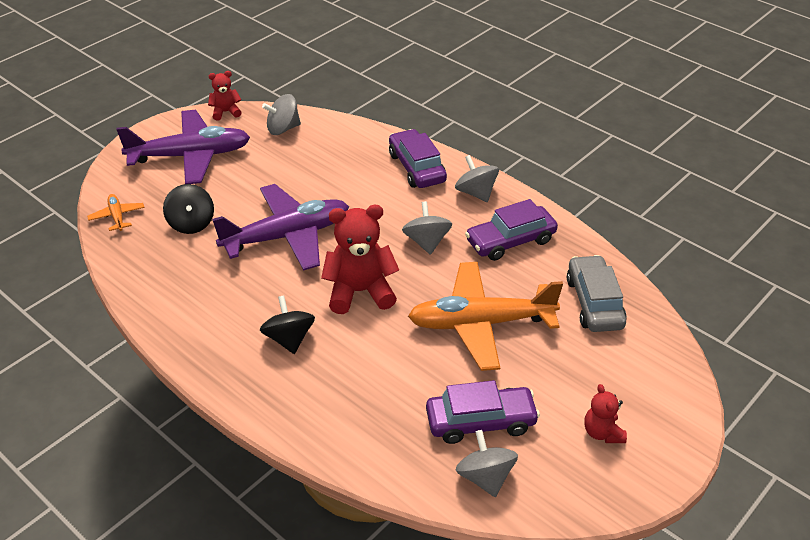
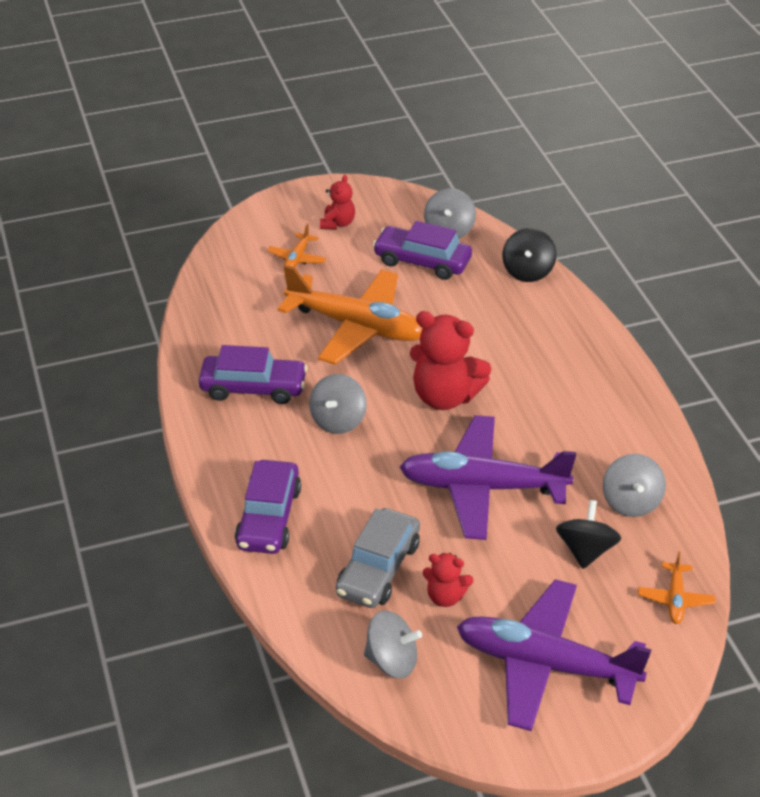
camera: 150 degrees left, 0 degrees up
(226, 112) = (456, 735): red teddy bear -> red teddy bear (445, 596)
(289, 339) = (541, 379): black spinning top -> black spinning top (527, 271)
(476, 193) = (233, 455): grey spinning top -> grey spinning top (631, 502)
(594, 303) = (239, 305): grey car -> grey car (378, 568)
(597, 371) = (297, 258): none -> orange plane

